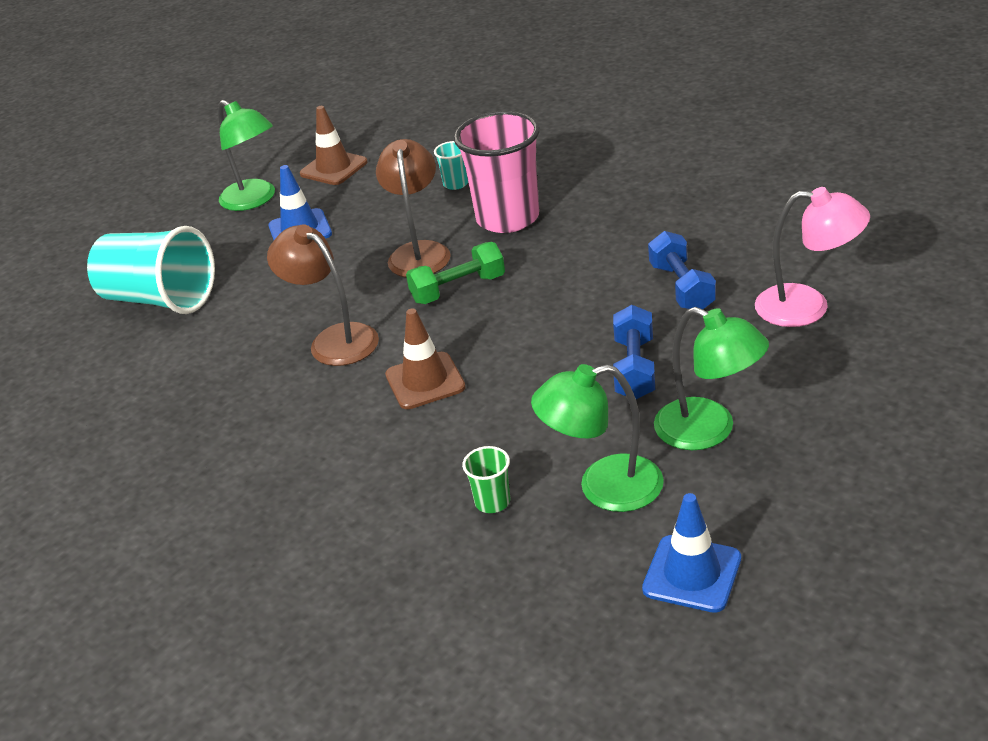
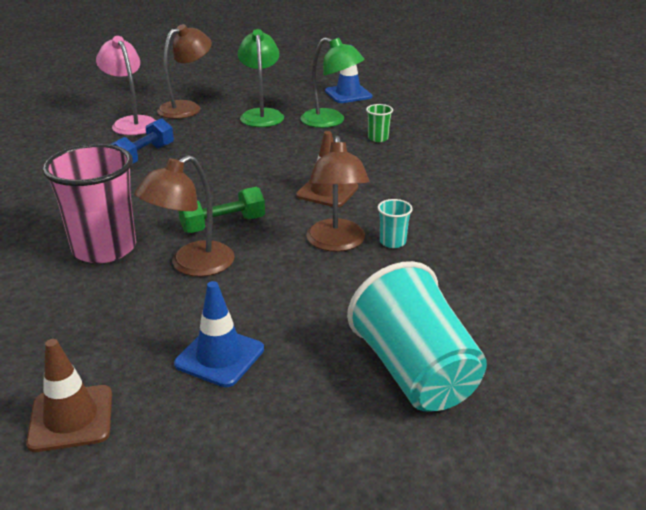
camera: 140 degrees left, 5 degrees down
(254, 200) = (191, 440): green lamp -> none
(456, 184) = (59, 304): turquoise cup -> turquoise cup (392, 242)
(458, 289) = (223, 224): green dumbbell -> green dumbbell turned 45 degrees counterclockwise
(634, 368) = (237, 143): blue dumbbell -> none
(816, 370) = (187, 108): none -> brown lamp

